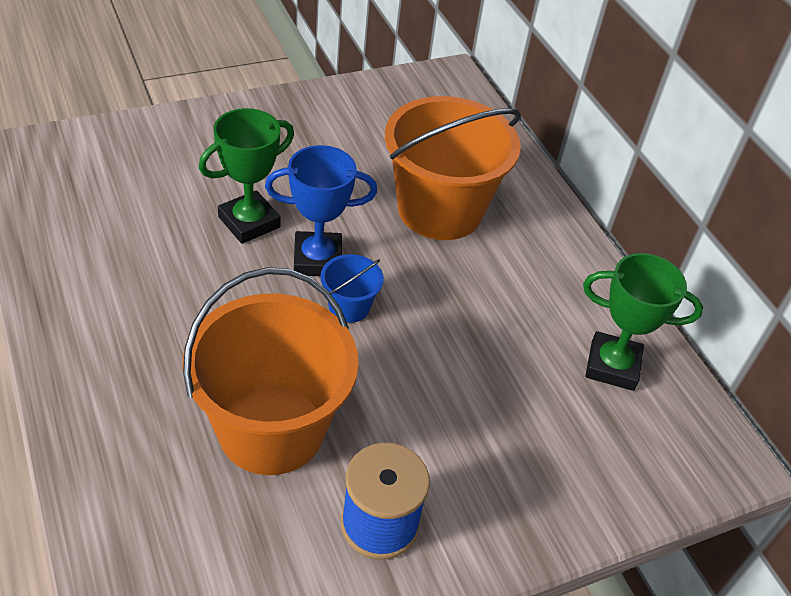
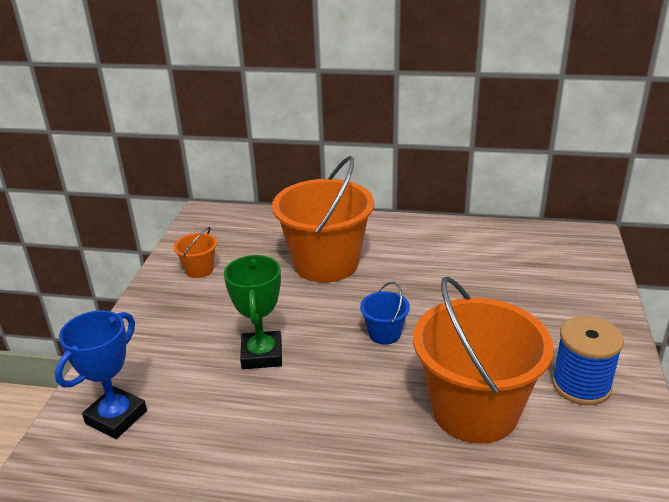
camera: 50 degrees left, 15 degrees down
(317, 259) = (328, 333): blue trophy -> blue trophy (116, 417)
(350, 118) = (199, 269): none -> orange bucket
(612, 366) = (502, 248): green trophy -> none

